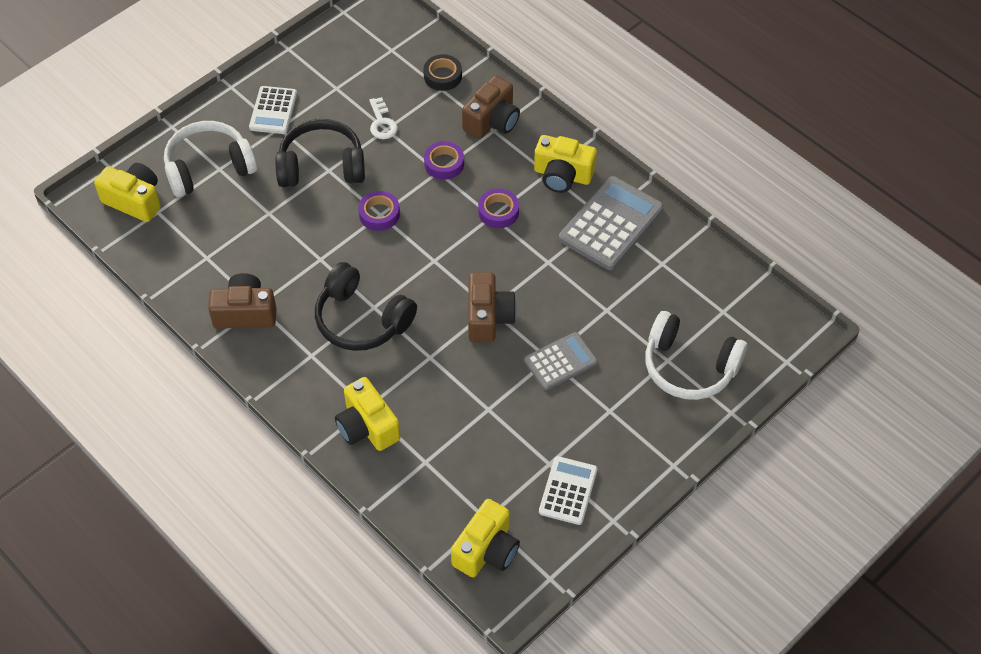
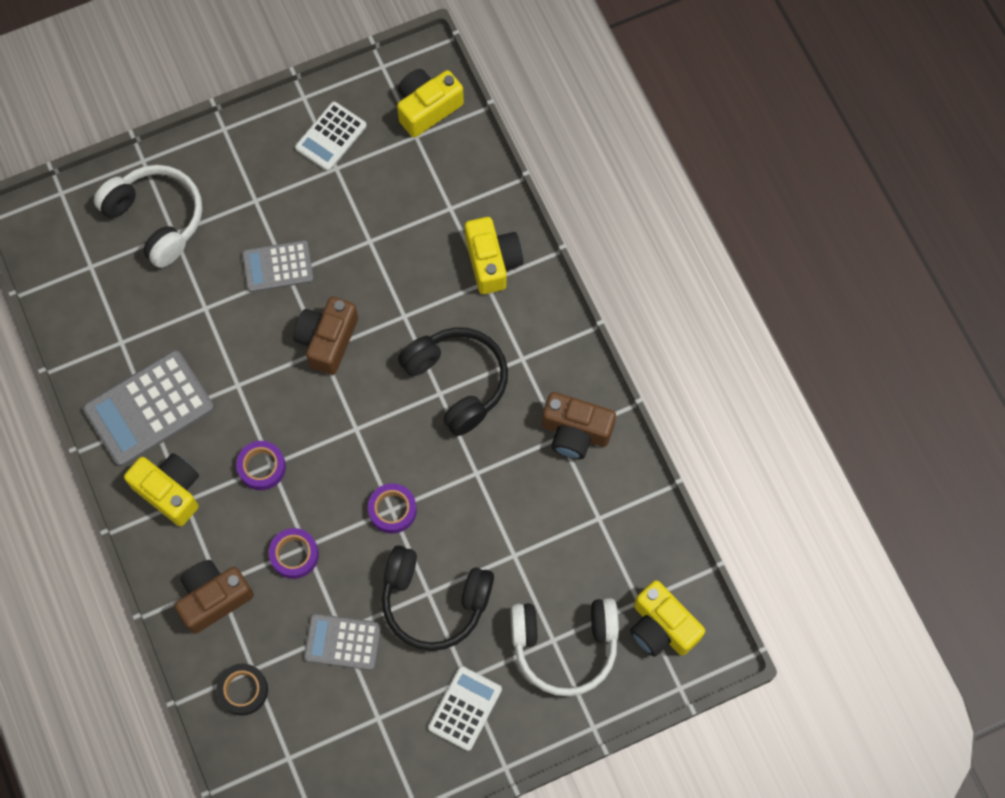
camera: 160 degrees left, 15 degrees up
(382, 123) = (342, 642): white key -> grey calculator

